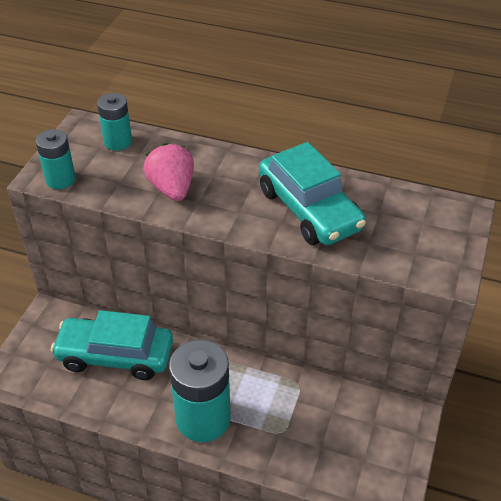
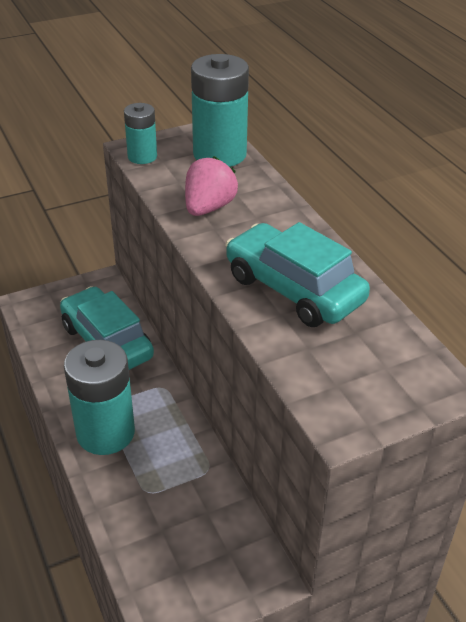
camera: 45 degrees right, 5 degrees down
(118, 142) = (219, 154): turquoise battery -> turquoise battery, size x1.82
(309, 209) = (293, 289): turquoise car -> turquoise car turned 120 degrees clockwise

